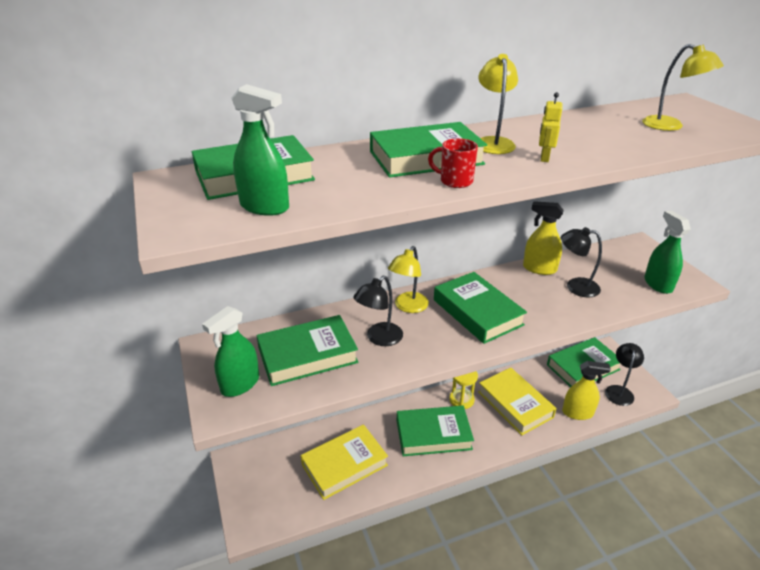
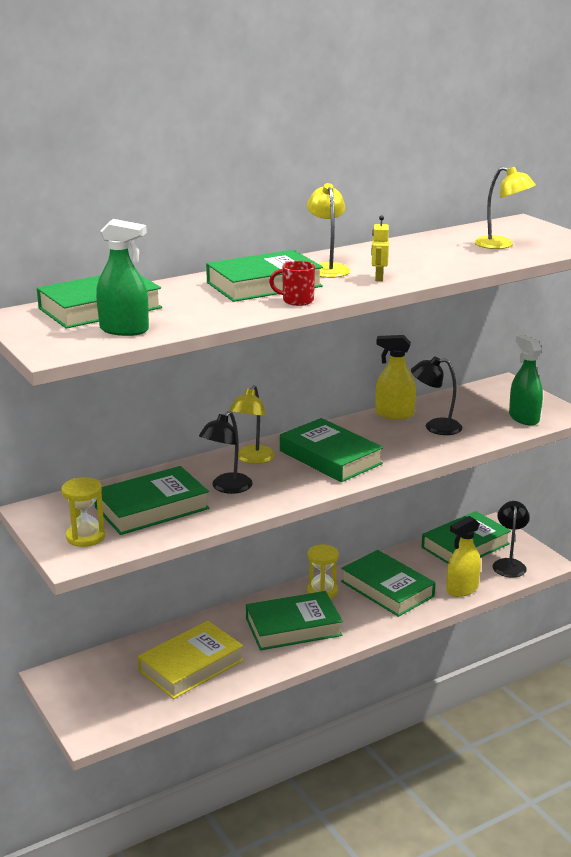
camera: 10 degrees left, 10 degrees down
(240, 384) = (86, 537): green spray bottle -> yellow hourglass
(515, 404) = (387, 589): yellow book -> green book
(577, 413) = (462, 589): yellow spray bottle -> yellow spray bottle turned 150 degrees clockwise

